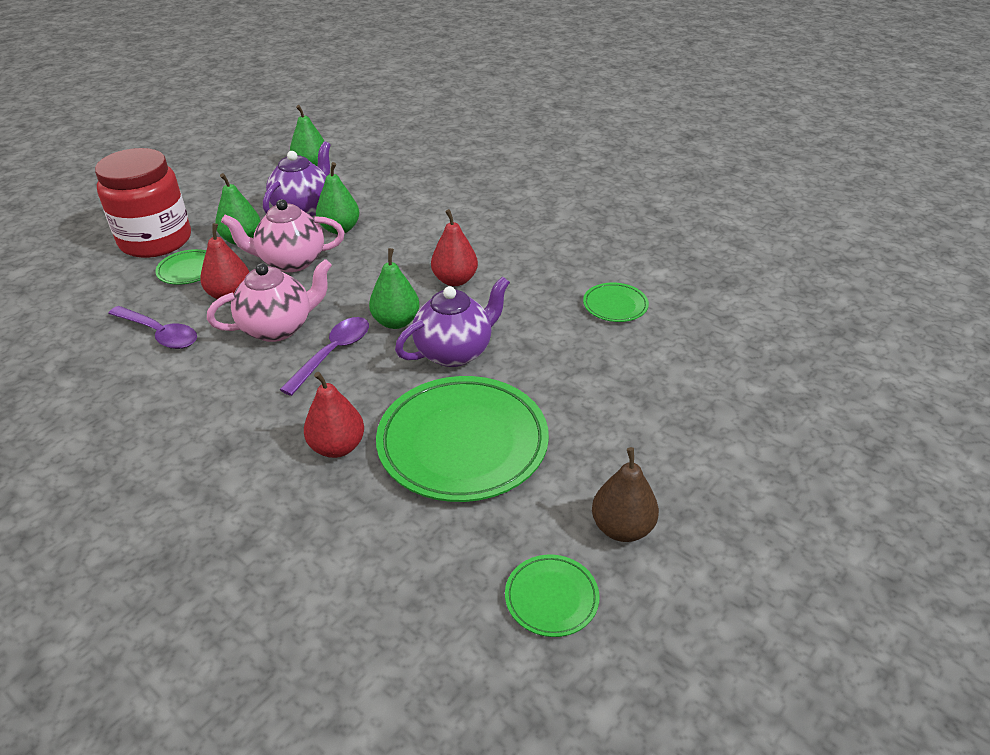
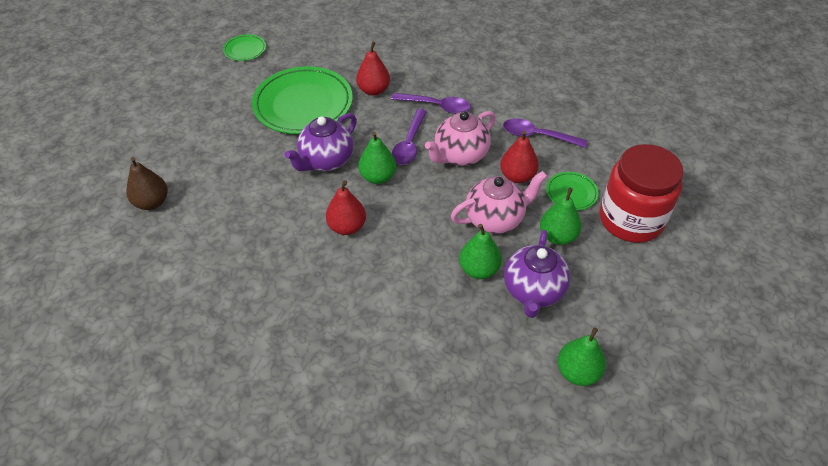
camera: 165 degrees right, 10 degrees up
(258, 400) = (436, 106): none -> purple spoon
(615, 305) = (209, 226): green plate -> none
(622, 528) = (211, 81): brown pear -> brown pear (152, 202)

